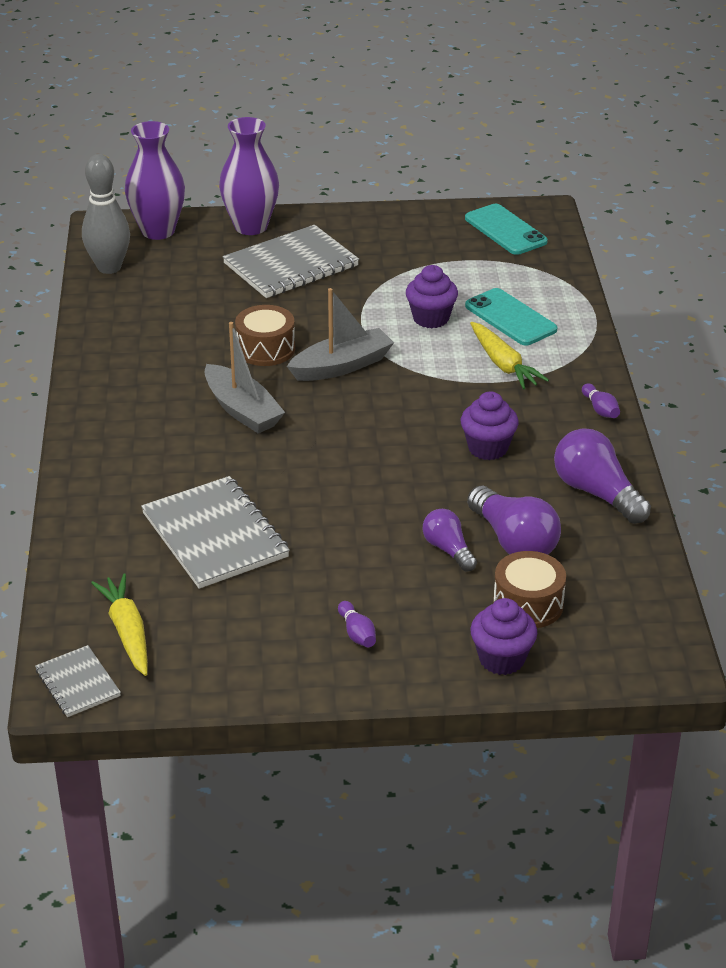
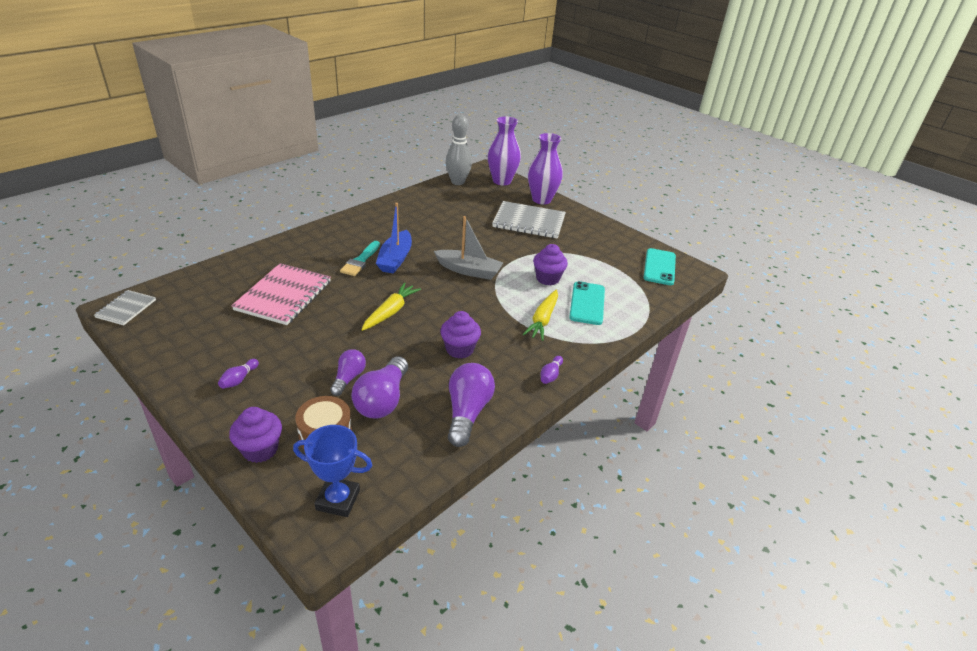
camera: 45 degrees right, 0 degrees up
(127, 632) = (180, 305): yellow carrot -> yellow carrot (390, 312)
(210, 440) = (360, 261): none -> turquoise brush
(215, 535) = (283, 295): grey notebook -> pink notebook
(242, 410) = (395, 259): grey boat -> blue boat
(265, 349) = (453, 244): brown drum -> none
(632, 633) = (338, 500): none -> blue trophy

